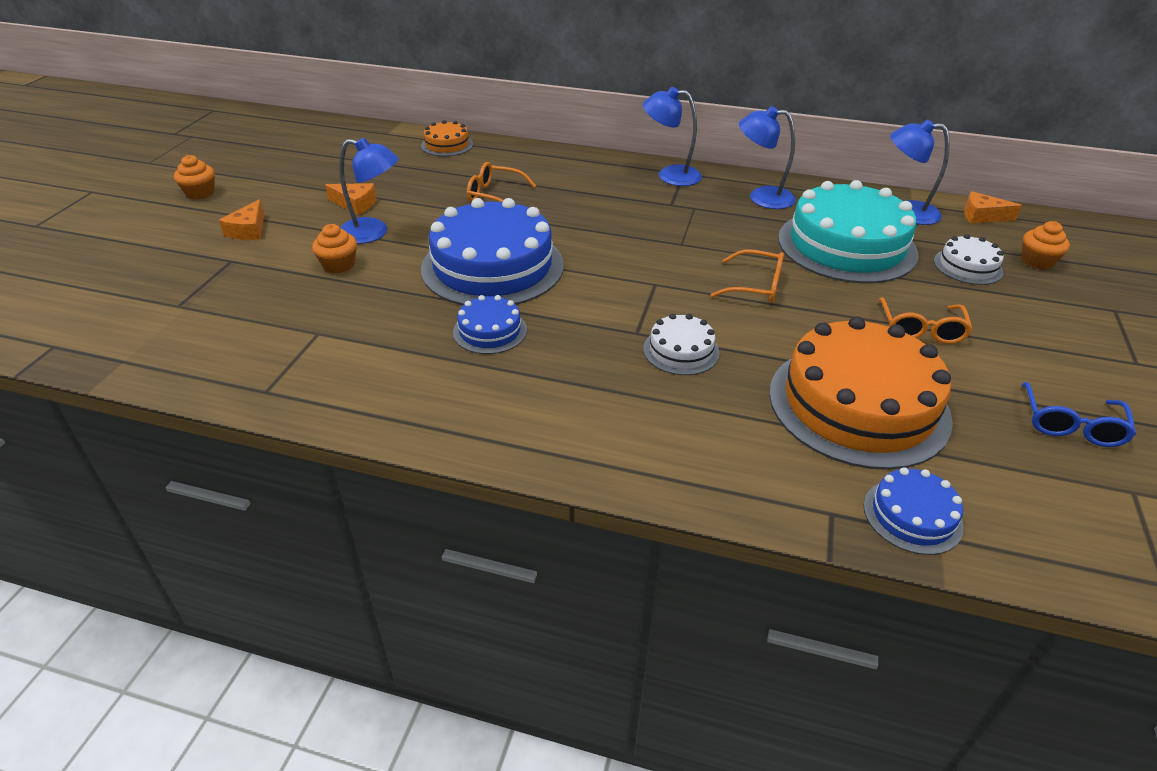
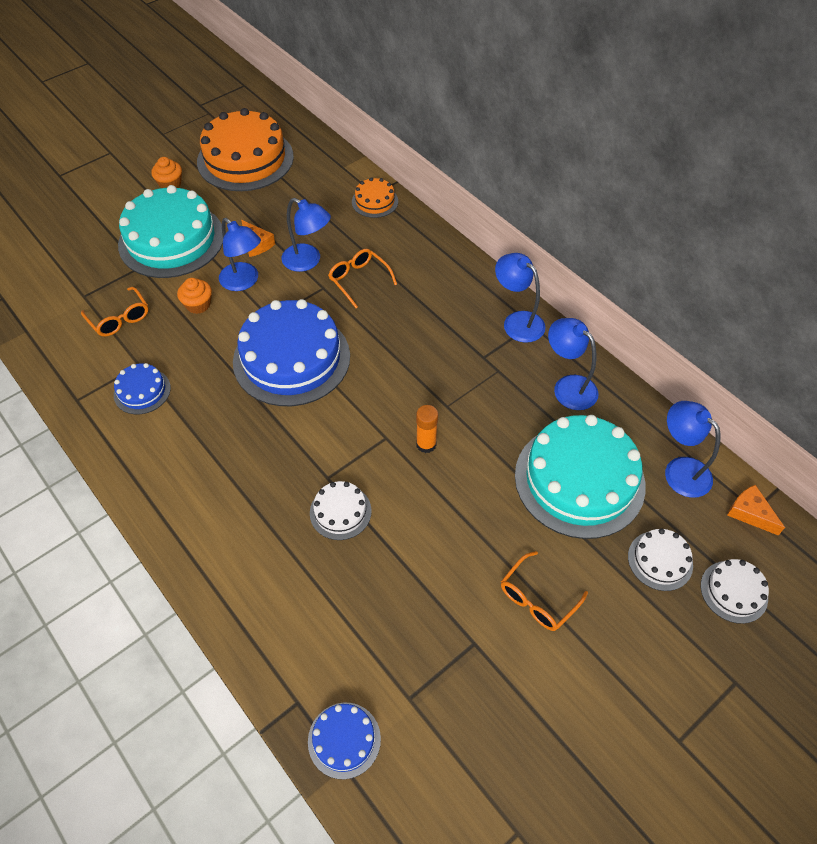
camera: 35 degrees right, 15 degrees up
(248, 230) = (171, 240): orange cheese -> turquoise cake
(427, 199) = (308, 261): none -> blue lamp
(490, 331) = (237, 421): blue cake -> blue cake (142, 391)
(696, 274) = (426, 444): none -> orange glue stick
(756, 286) = (457, 482): orange glasses -> orange glasses (119, 319)
(858, 404) = (409, 634): orange cake -> orange cake (245, 159)
(1037, 261) = (734, 591): orange cupcake -> white cake
(1071, 425) = (544, 753): blue glasses -> none

